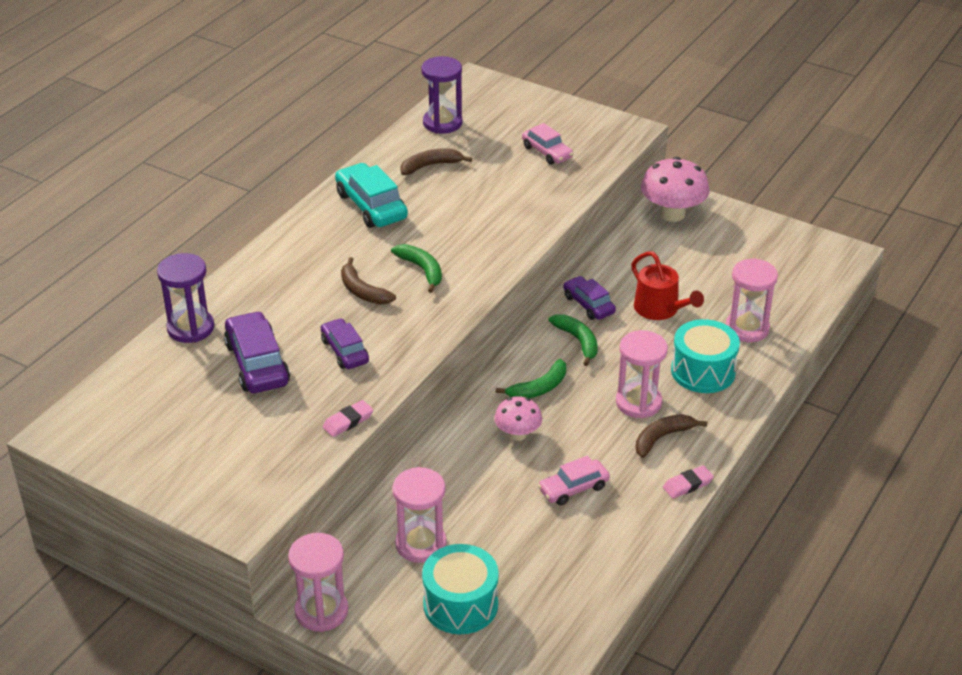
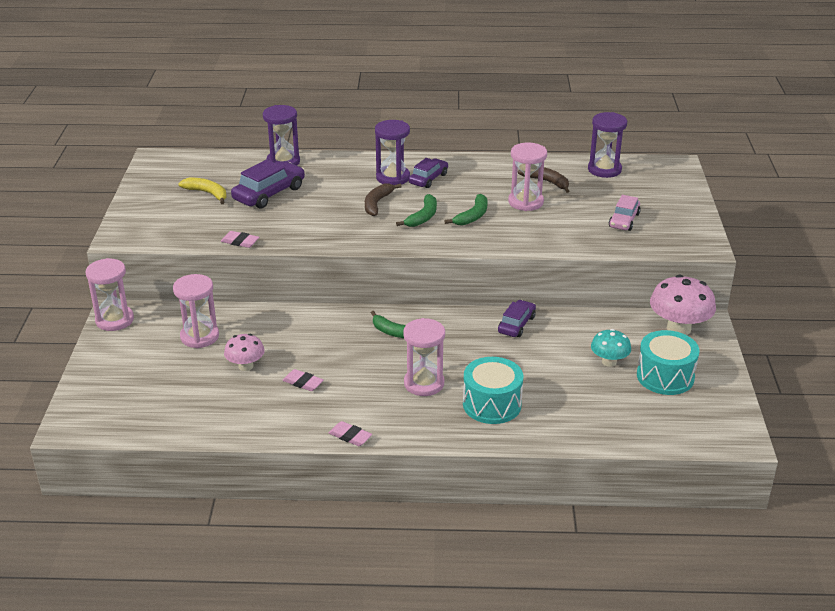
camera: 60 degrees right, 5 degrees down
(204, 414) = (207, 193): none -> yellow banana
(317, 260) = (393, 177): none -> purple hourglass
(345, 351) = (309, 218): purple car -> purple car (428, 179)
(371, 206) = (473, 176): turquoise car -> none
(460, 604) = (154, 371): turquoise drum -> turquoise drum (665, 376)
(518, 434) = (340, 340): pink mushroom -> pink mushroom (245, 366)
(573, 488) = (303, 382): pink car -> pink eraser
(578, 341) = (468, 333): green banana -> green banana (473, 216)
(660, 309) = (547, 360): red watering can -> none
(662, 438) = (393, 407): brown banana -> none
(691, 274) = (609, 362): none -> turquoise mushroom
(747, 328) = (570, 412): pink hourglass -> pink hourglass (525, 202)

